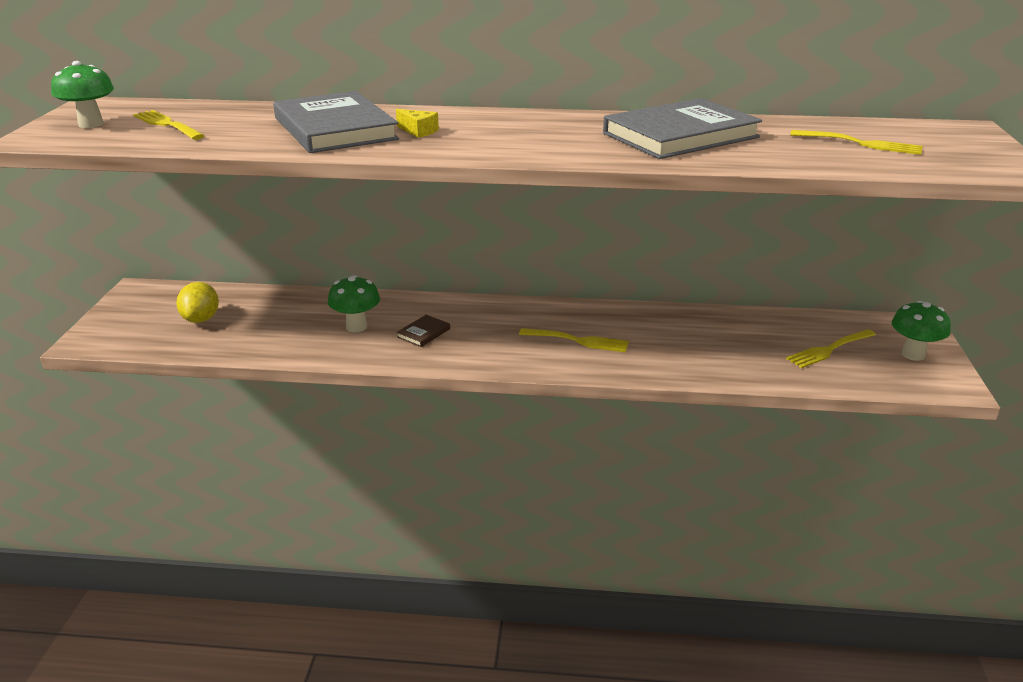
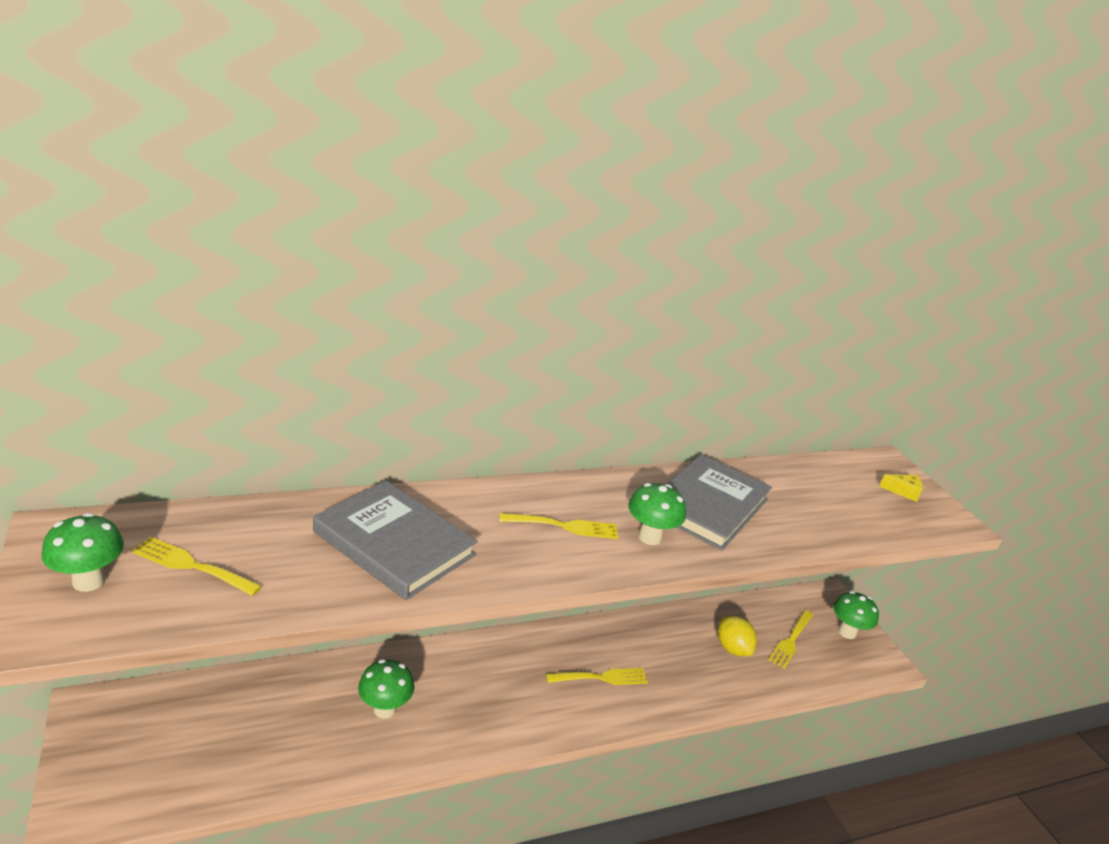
camera: 30 degrees left, 0 degrees up
(201, 319) = (201, 740): yellow lemon -> yellow lemon (732, 648)
(418, 131) = (482, 535): yellow cheese -> yellow cheese (903, 492)
(423, 333) = (457, 702): brown book -> none
(587, 146) = (649, 537): none -> green mushroom
(861, 143) = (840, 498): yellow fork -> yellow fork (564, 526)

